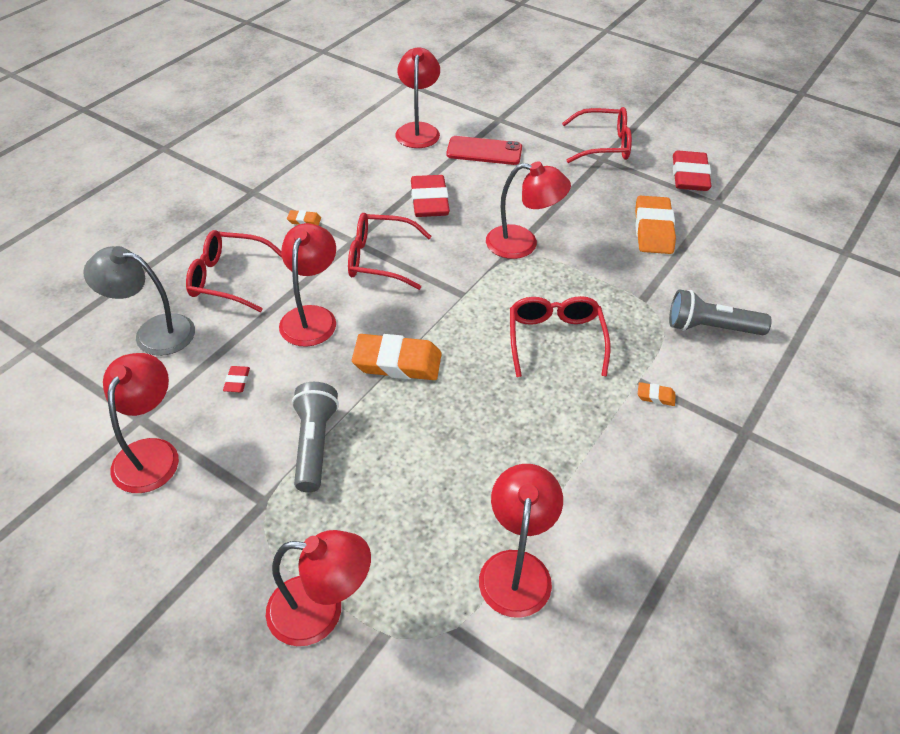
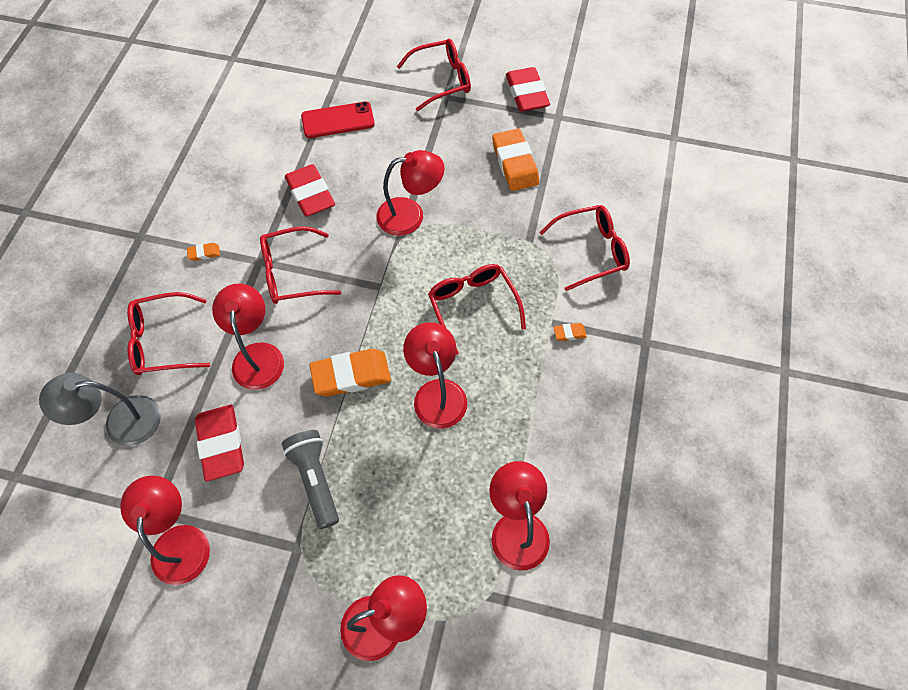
camera: 20 degrees left, 15 degrees up
(237, 381) = (221, 444): red eraser -> red eraser, size x2.28
(418, 130) = (267, 113): red lamp -> red lamp (437, 393)
(711, 328) = (591, 251): grey flashlight -> red glasses

